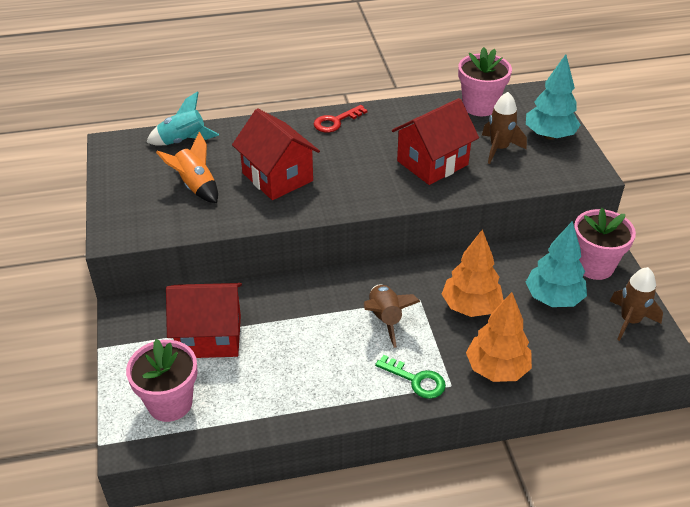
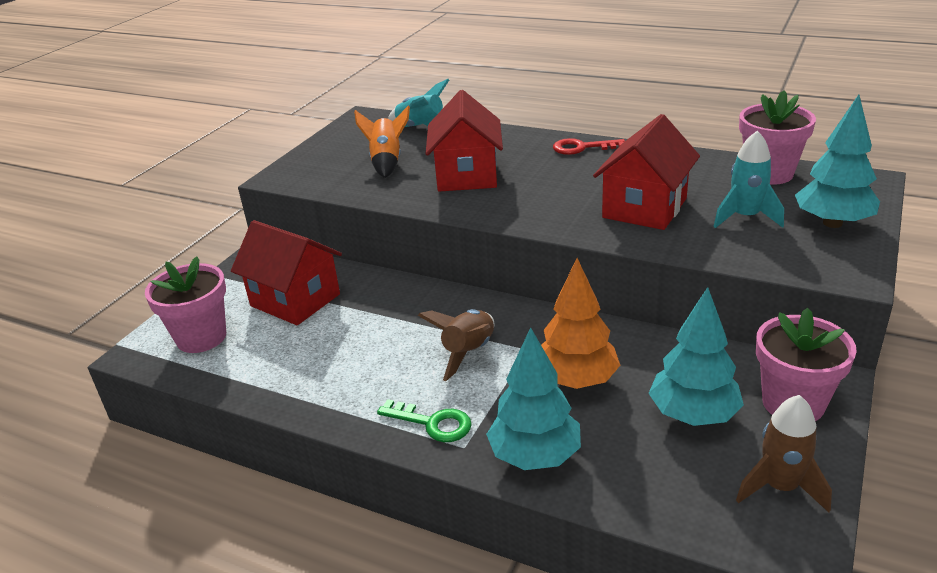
camera: 40 degrees right, 10 degrees down
(416, 380) = (433, 423): green key -> green key turned 45 degrees counterclockwise
(432, 163) = (644, 208): red house -> red house turned 60 degrees counterclockwise
(497, 369) = (535, 456): orange tree -> turquoise tree
(499, 149) = (745, 217): brown rocket -> turquoise rocket

